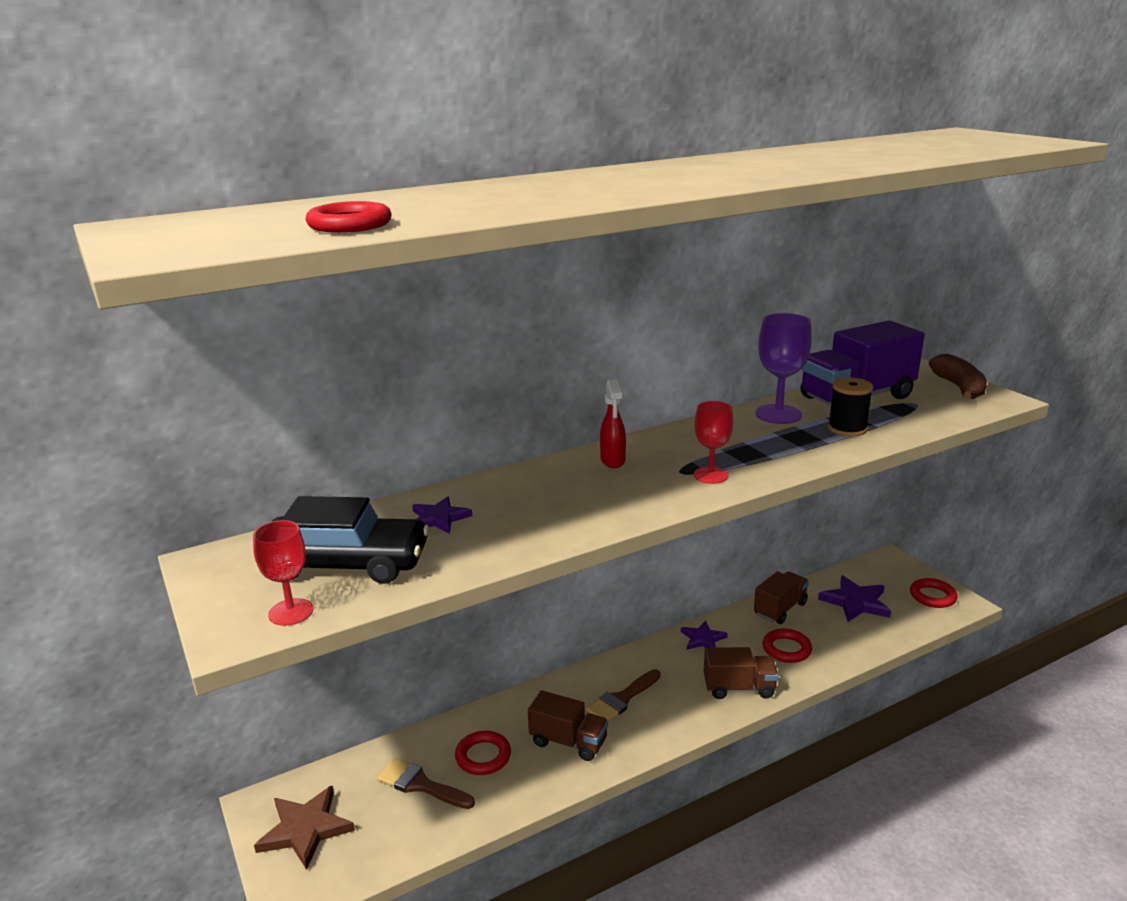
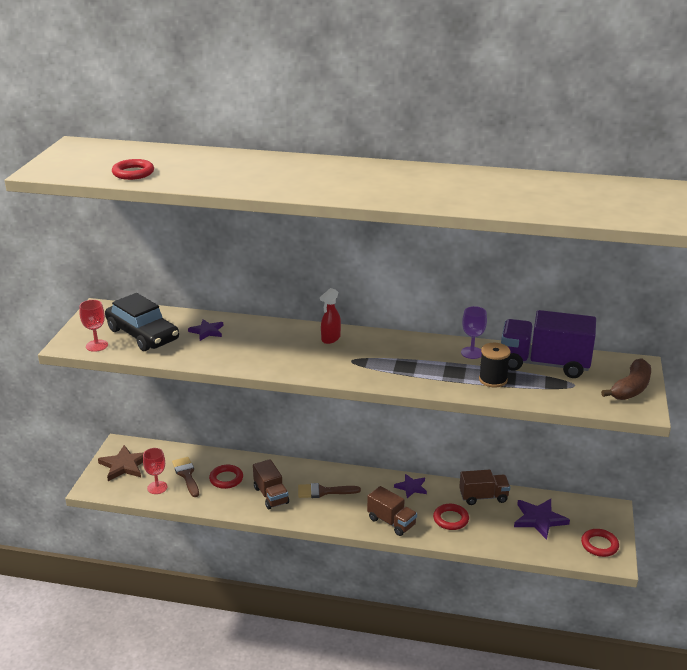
camera: 40 degrees right, 5 degrees up
(710, 475) = (362, 369): red goblet -> red goblet (157, 487)
(778, 414) = (472, 353): purple goblet -> purple goblet, size x0.66

